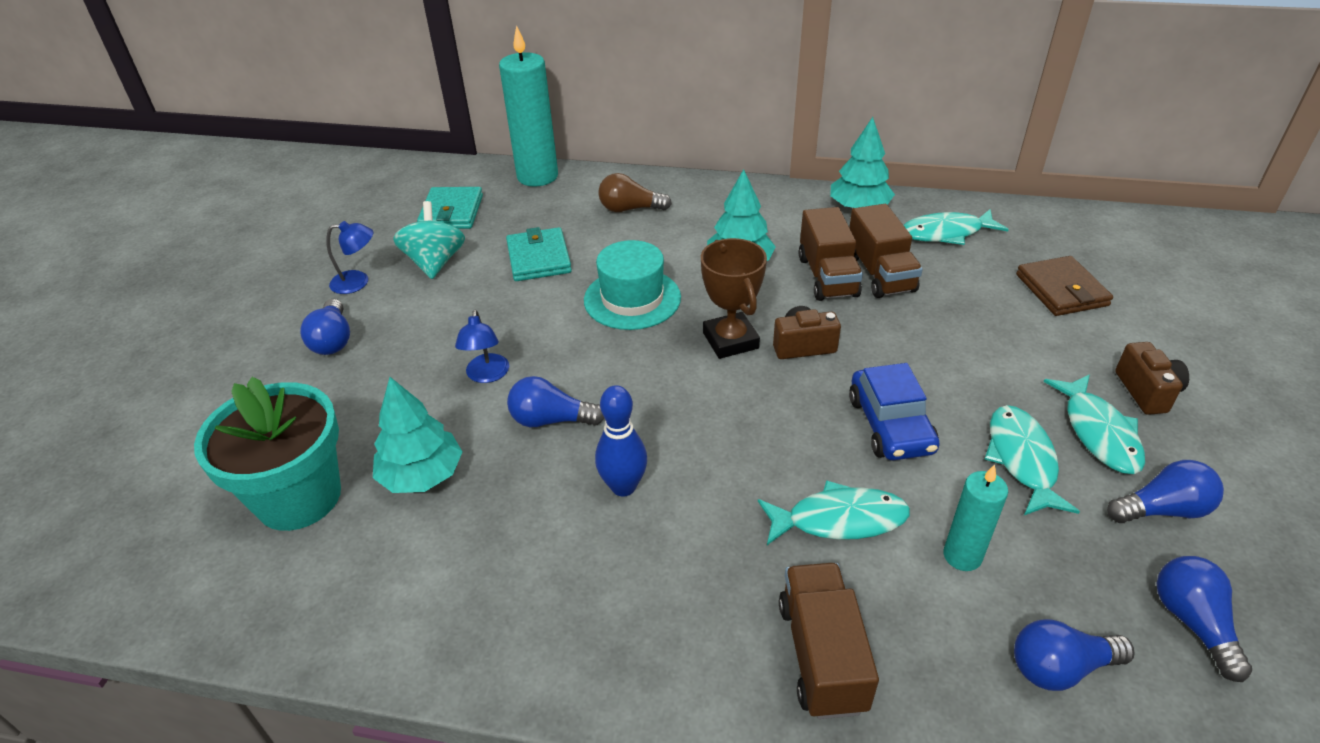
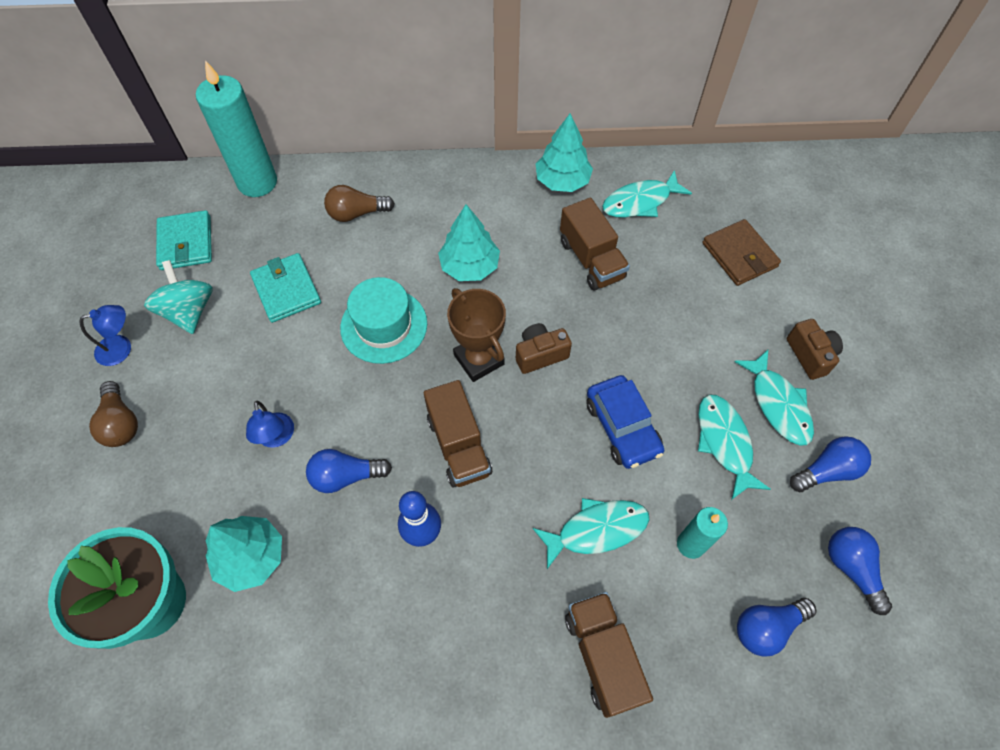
camera: 15 degrees left, 20 degrees up
(333, 340) = (121, 423): blue light bulb -> brown light bulb
(827, 276) = (548, 270): brown truck -> brown truck (458, 445)

